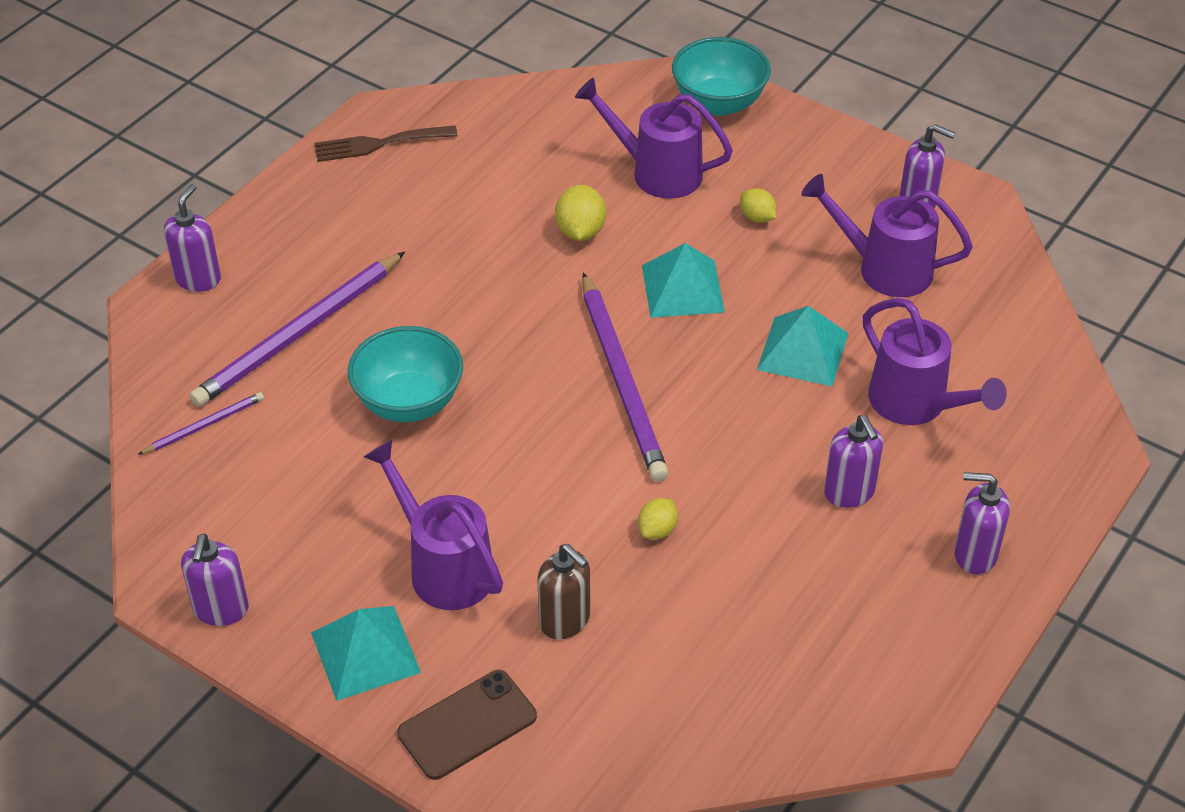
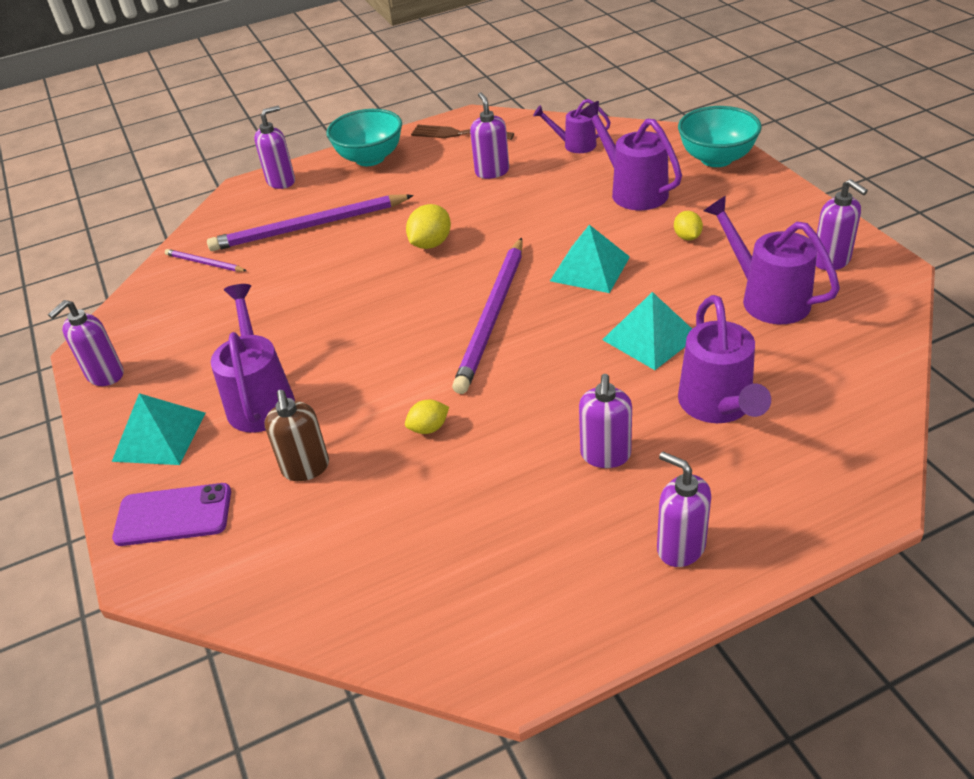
camera: 35 degrees right, 5 degrees down
(204, 425) = (204, 263): purple pencil -> purple pencil turned 150 degrees counterclockwise
(409, 402) = (336, 287): turquoise bowl -> turquoise bowl (370, 158)
(467, 725) = (173, 515): brown phone -> purple phone
(469, 189) = (492, 172): none -> purple soap dispenser
(541, 124) = (574, 145): none -> purple watering can
(580, 231) = (545, 214): yellow lemon -> yellow lemon (431, 244)

